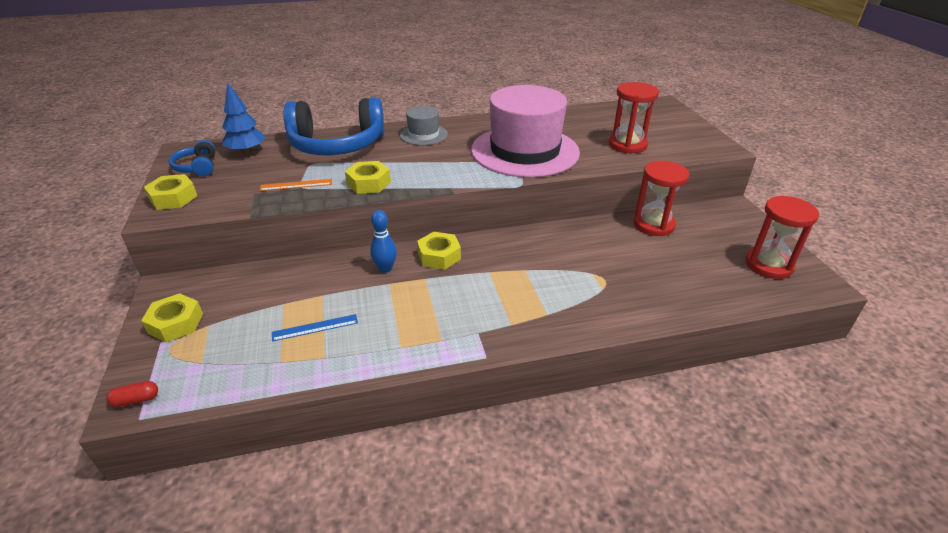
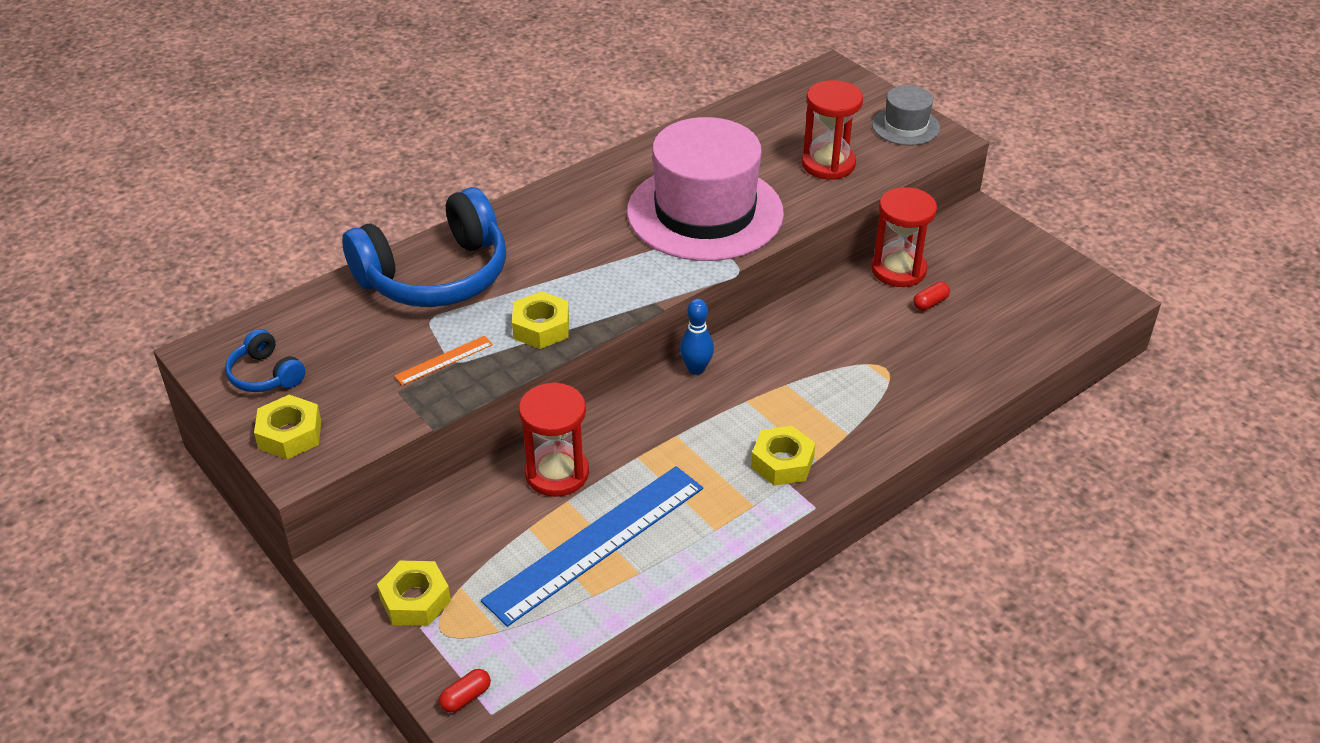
camera: 25 degrees left, 5 degrees up
(247, 151) = (310, 325): blue tree -> none
(315, 327) = (595, 543): blue ruler -> blue ruler, size x2.37
(385, 268) = (616, 439): blue bowling pin -> blue bowling pin (696, 369)
(423, 135) = (544, 221): grey hat -> grey hat (905, 126)
(439, 256) = (669, 399): yellow nut -> yellow nut (782, 462)
(665, 249) = (930, 303): none -> red capsule
(768, 265) = (1049, 289): red hourglass -> red hourglass (557, 473)

